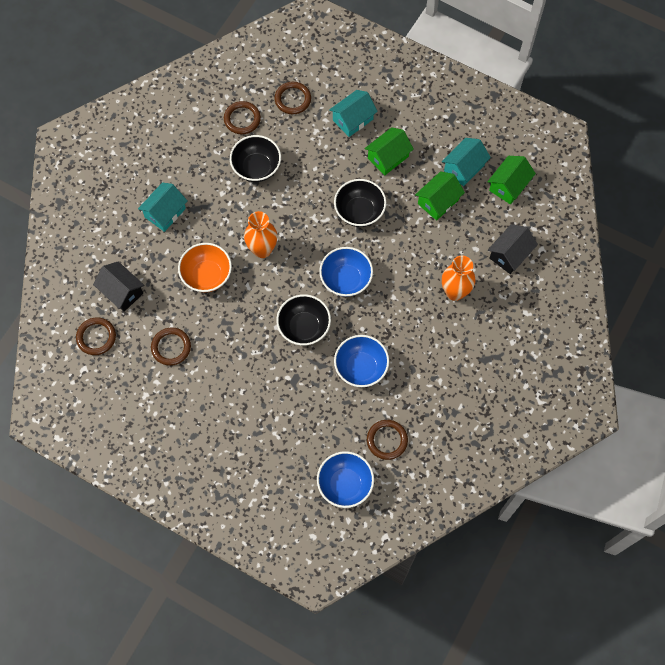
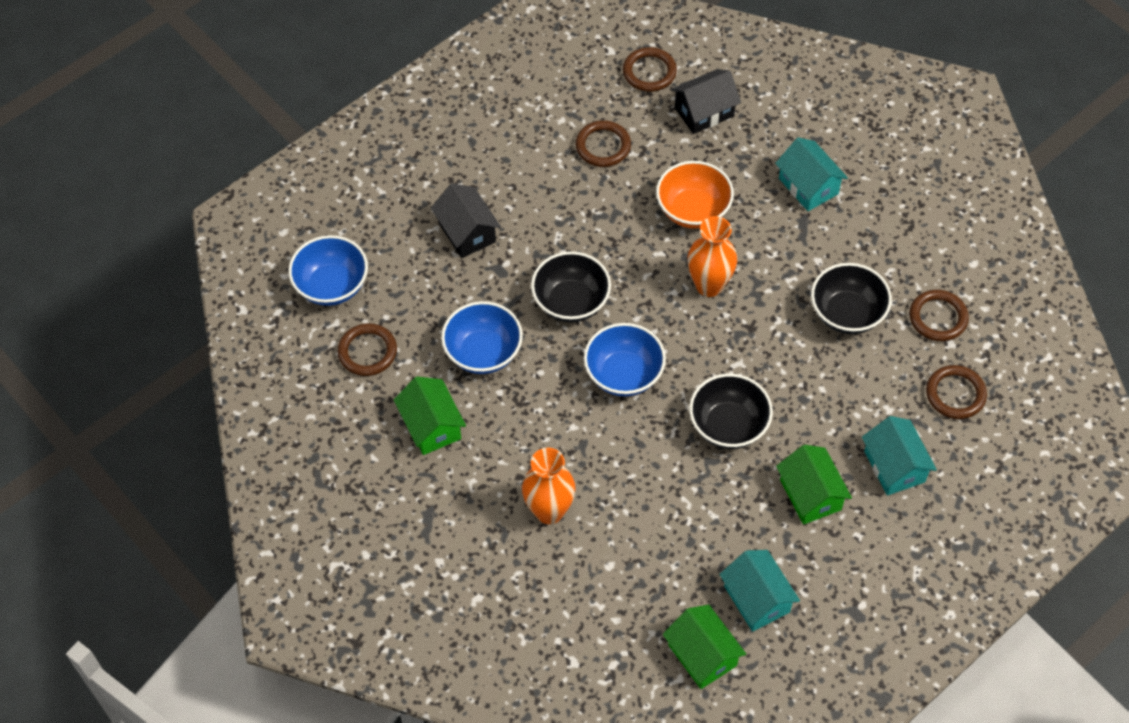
camera: 110 degrees right, 10 degrees down
(438, 201) = (709, 540): green house -> green house (431, 426)
(510, 254) = (581, 611): black house -> black house (467, 232)

